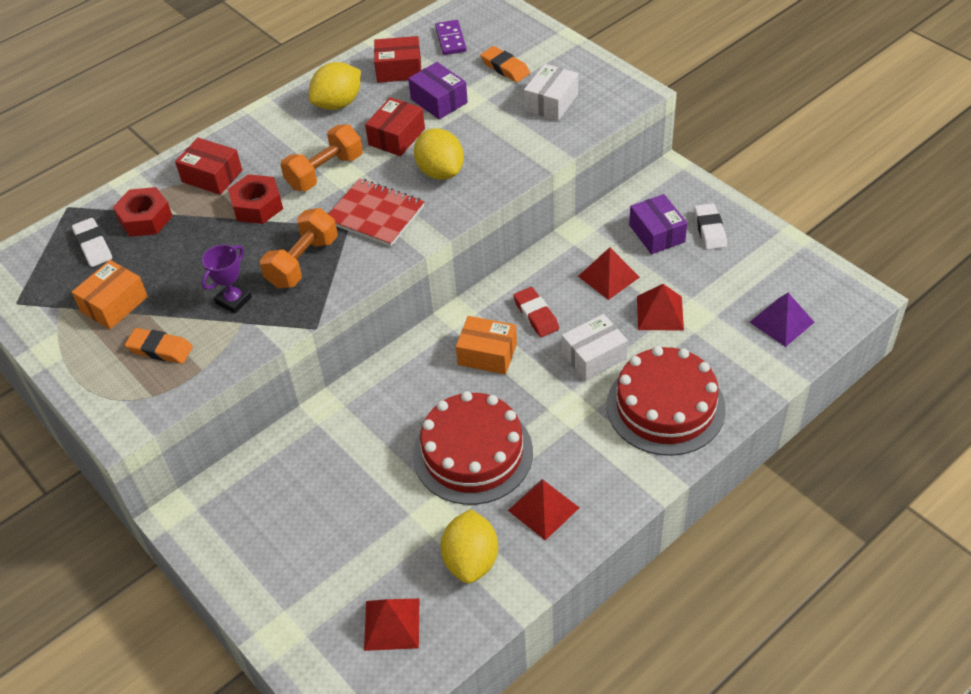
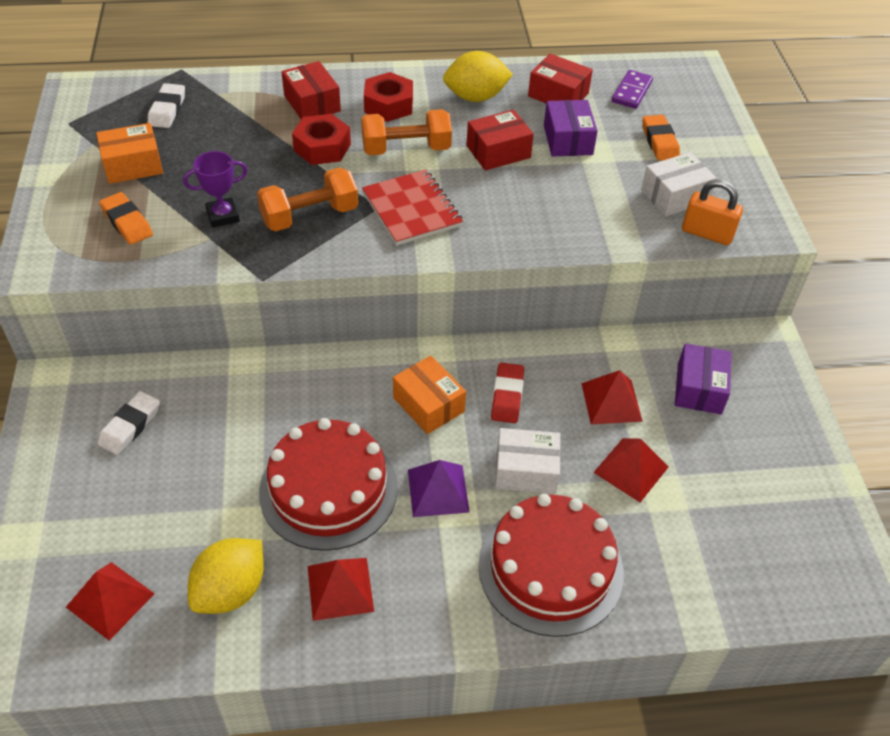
camera: 30 degrees right, 0 degrees up
(145, 218) = (226, 110): red nut -> red nut (388, 105)
(440, 172) = (507, 203): yellow lemon -> none
(596, 117) = (707, 233): none -> orange padlock
(709, 230) = (759, 417): white eraser -> white eraser (130, 426)
(781, 322) = (754, 561): purple pyramid -> purple pyramid (438, 490)

